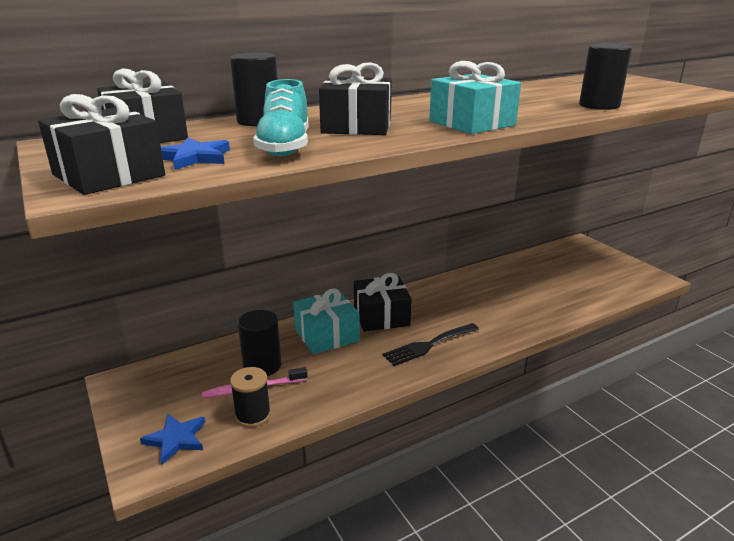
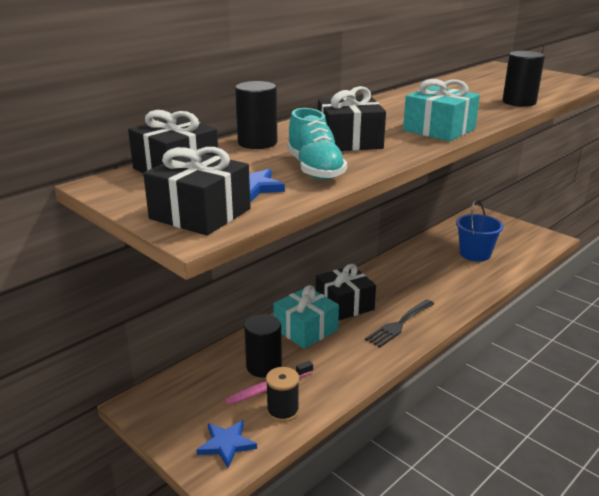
camera: 15 degrees left, 0 degrees up
(554, 283) = (475, 254): none -> blue bucket

